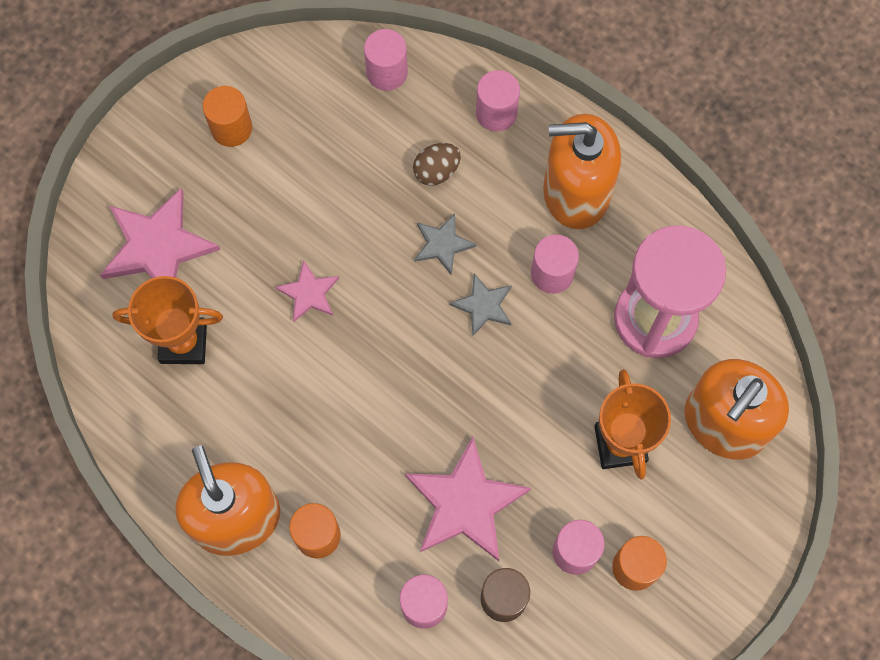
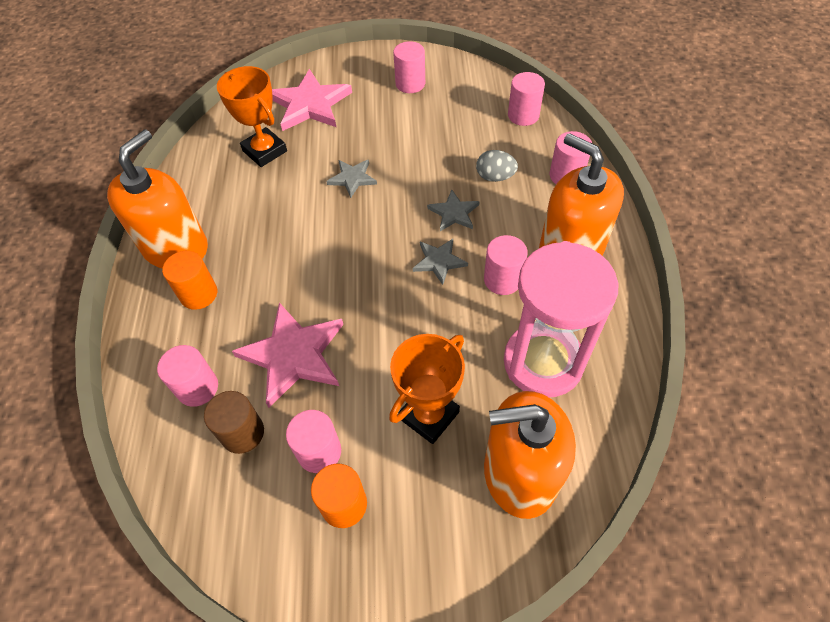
camera: 50 degrees right, 15 degrees down
(231, 128) = (410, 84): orange cylinder -> pink cylinder
(309, 293) = (352, 178): pink star -> grey star
(436, 171) = (495, 177): brown egg -> grey egg

